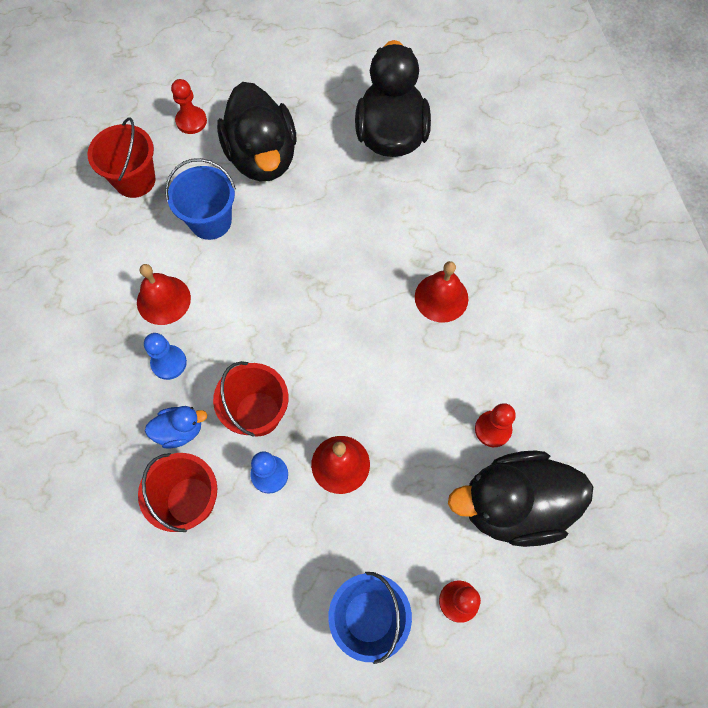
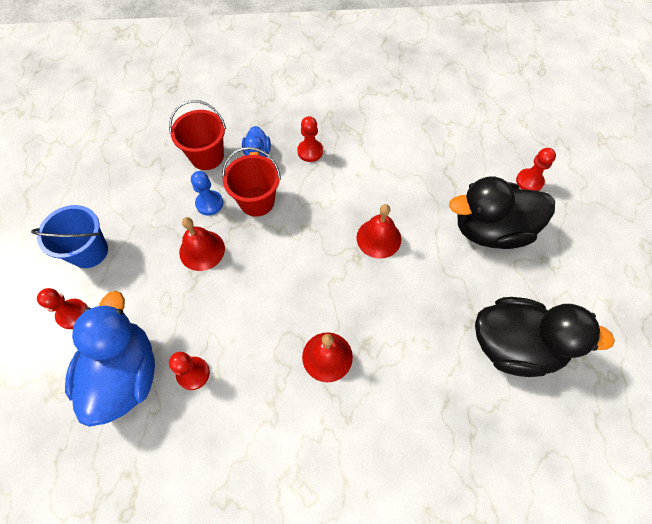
camera: 100 degrees right, 5 degrees down
(135, 180) = (470, 140): red bucket -> none
(163, 300) = (361, 151): red bell -> red bell (378, 238)
(169, 363) = (310, 151): blue pawn -> red pawn
(210, 221) = (427, 186): blue bucket -> none
(513, 505) = (125, 374): black duck -> blue duck

